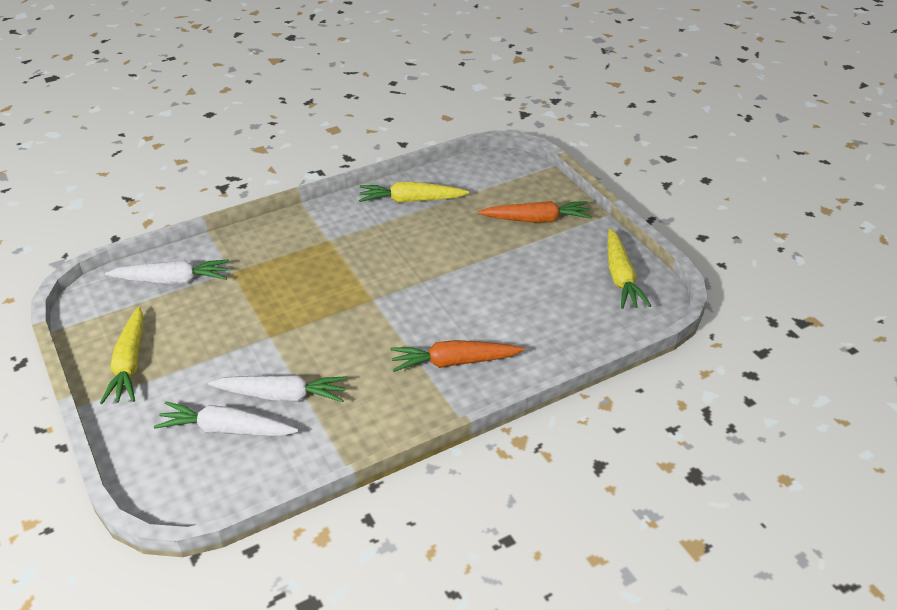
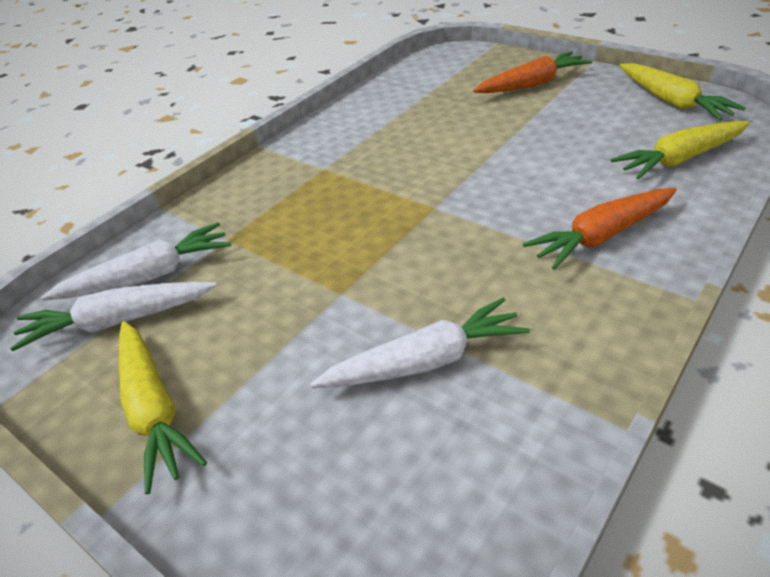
camera: 20 degrees left, 0 degrees up
(226, 430) = (385, 445): white carrot -> white carrot (119, 321)
(411, 200) = (385, 107): yellow carrot -> yellow carrot (680, 159)

